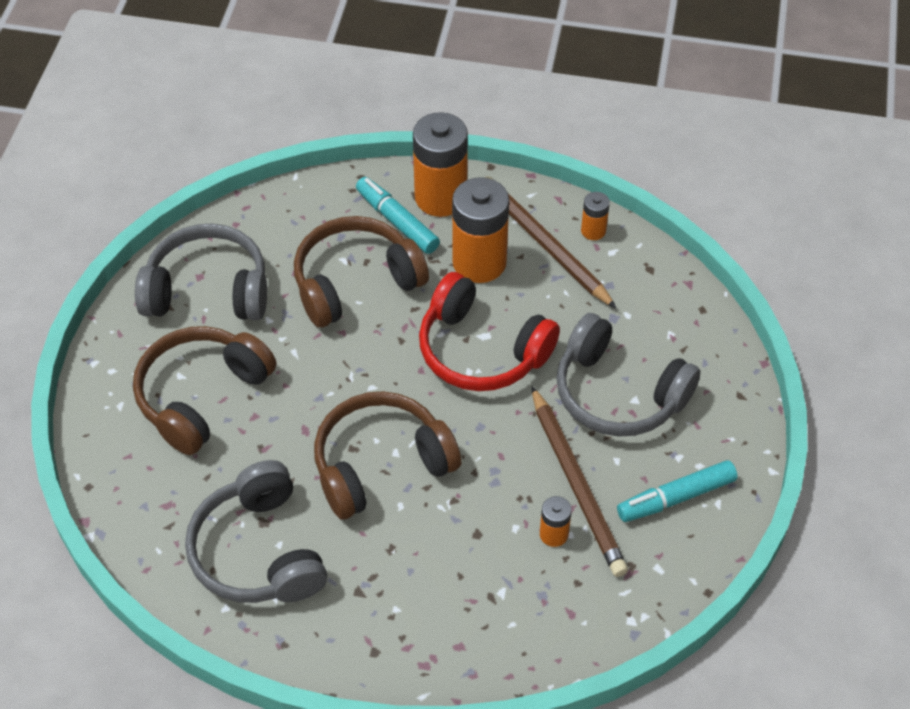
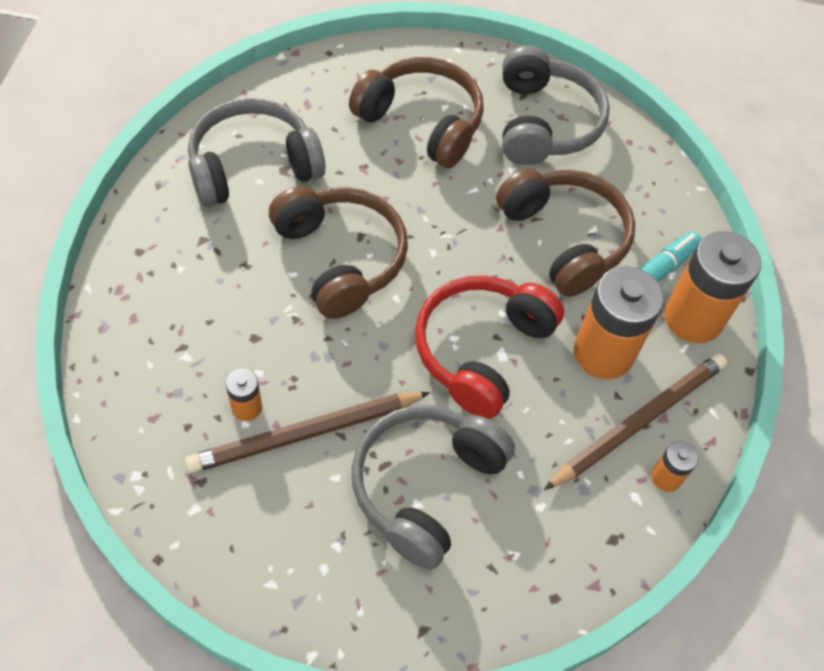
camera: 85 degrees right, 5 degrees up
(676, 497) = (282, 536): turquoise marker -> none

